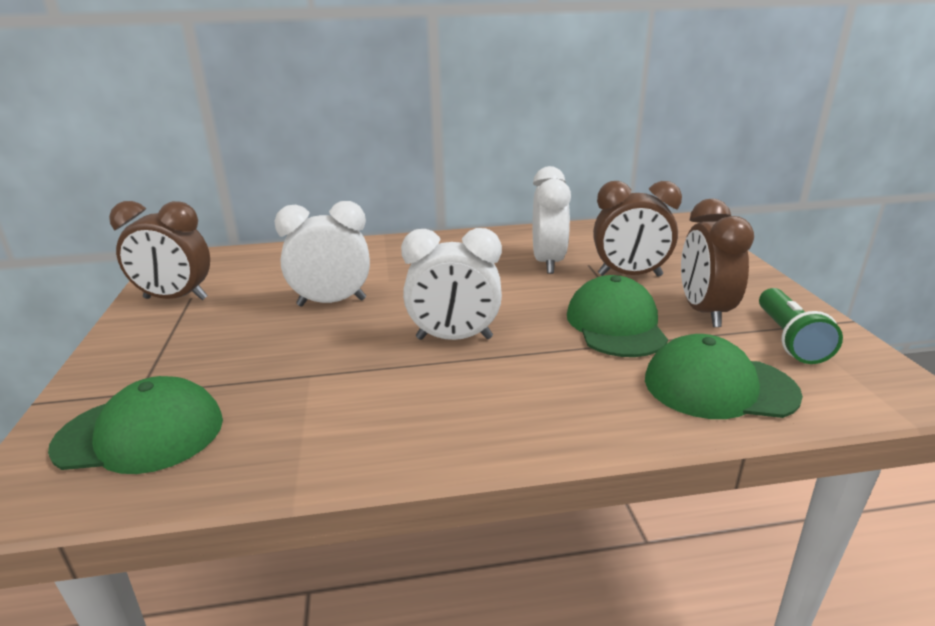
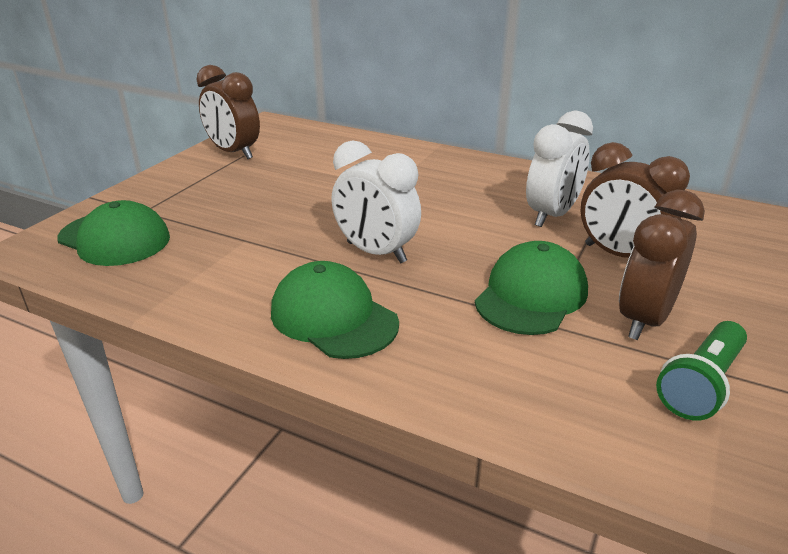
camera: 35 degrees right, 5 degrees up
(332, 302) = (327, 190): white clock -> none
(719, 386) = (545, 390): green cap -> green cap (333, 317)

